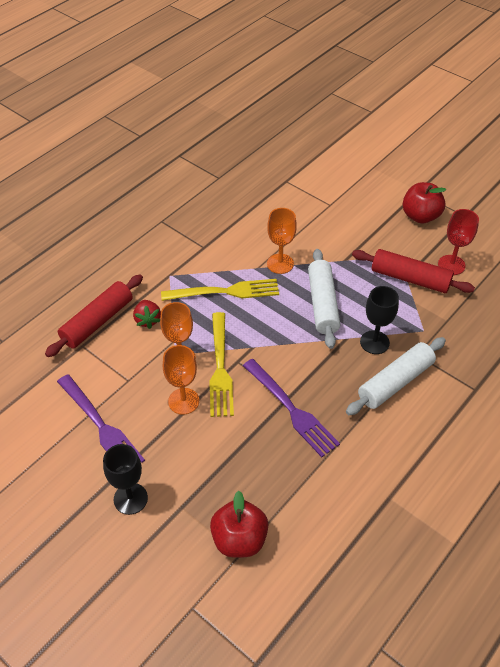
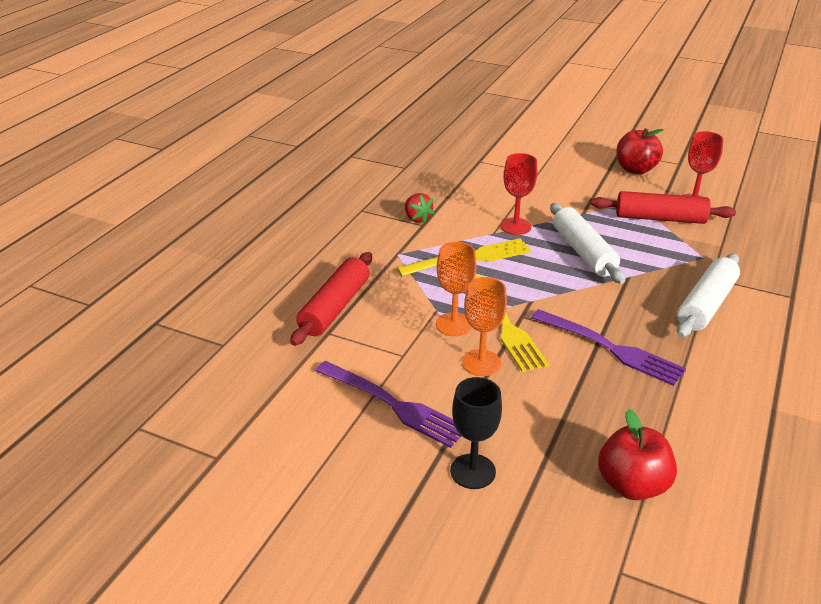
camera: 15 degrees left, 15 degrees down
(147, 320) = (394, 296): red strawberry -> red strawberry (417, 218)
(280, 264) = (515, 226): orange goblet -> red goblet
(374, 342) = (660, 275): black goblet -> none

